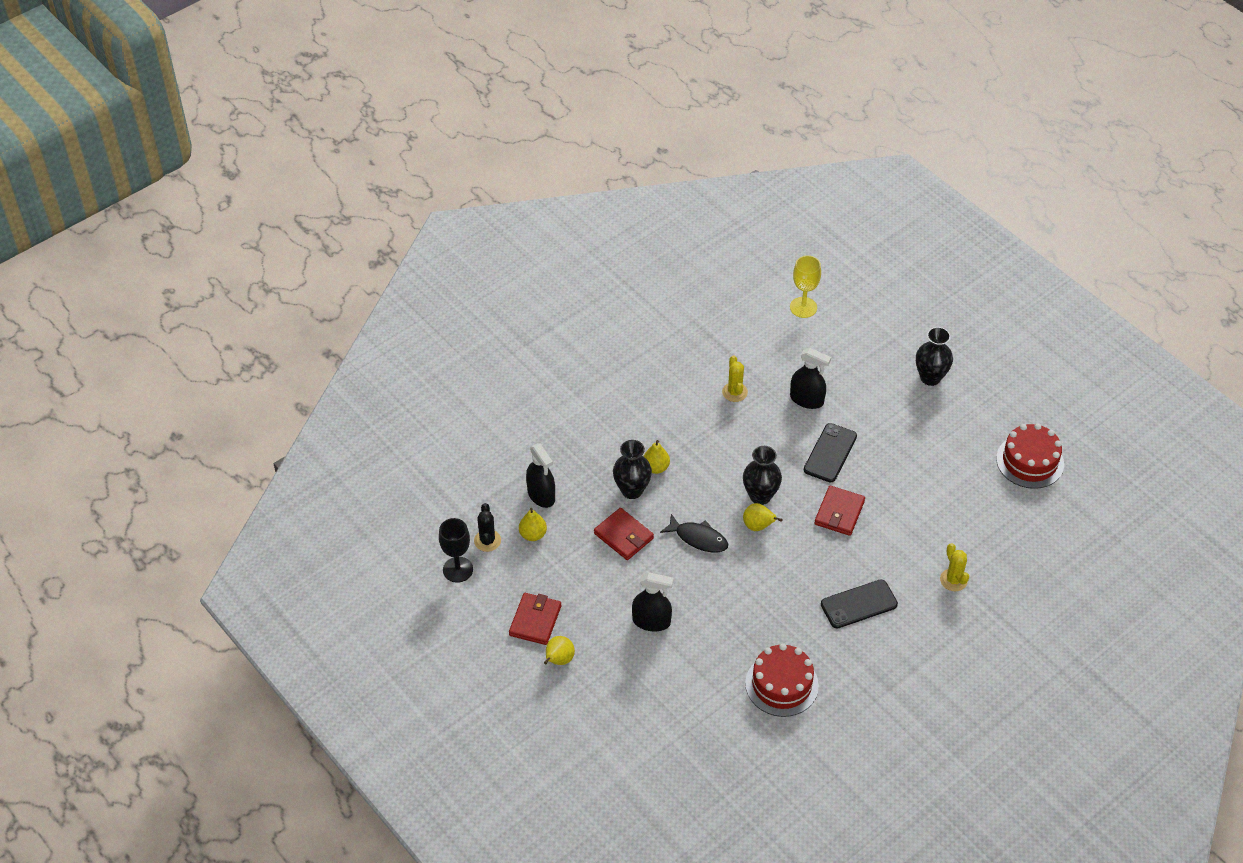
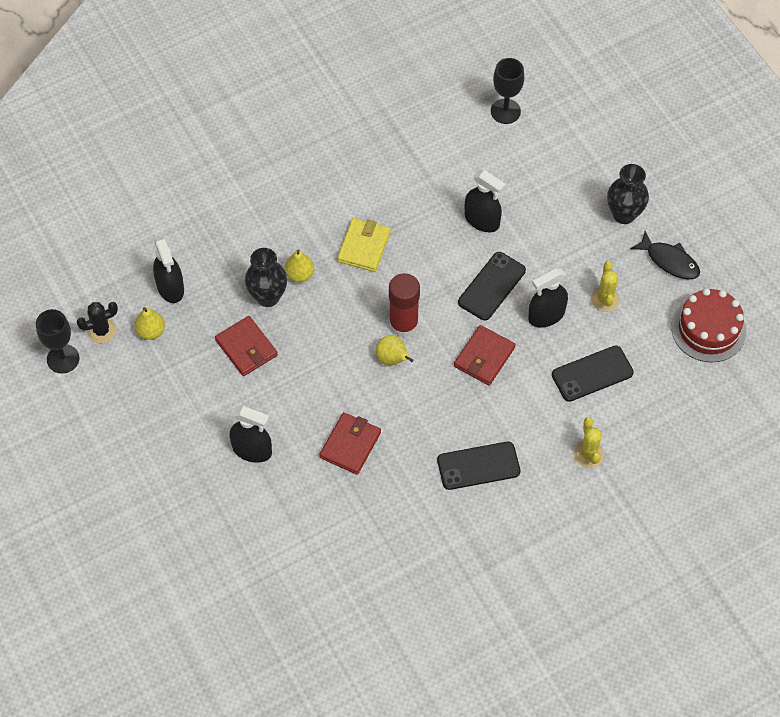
camera: 10 degrees right, 10 degrees up
(487, 540) = (101, 331): black cactus -> black cactus turned 60 degrees clockwise
(535, 620) = (130, 429): red wallet -> red wallet (350, 445)
(558, 660) = (144, 478): yellow pear -> none
(698, 538) = (325, 363): black fish -> black fish (669, 261)
(707, 436) = (364, 247): none -> yellow wallet
(734, 392) = (406, 200): yellow cactus -> yellow cactus (605, 299)
(760, 496) = (403, 324): black vase -> red glue stick
(781, 684) = (372, 544): red cake -> none
(803, 307) = (505, 111): yellow goblet -> black goblet
(885, 470) = (546, 315): none -> black spray bottle
(938, 513) = (592, 374): none -> black phone

